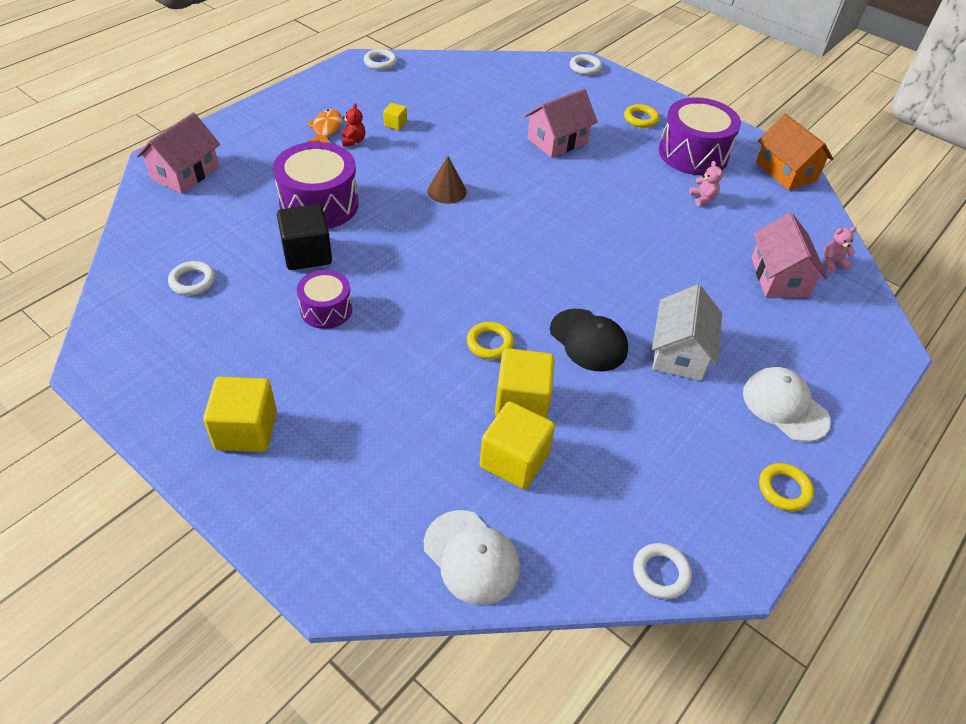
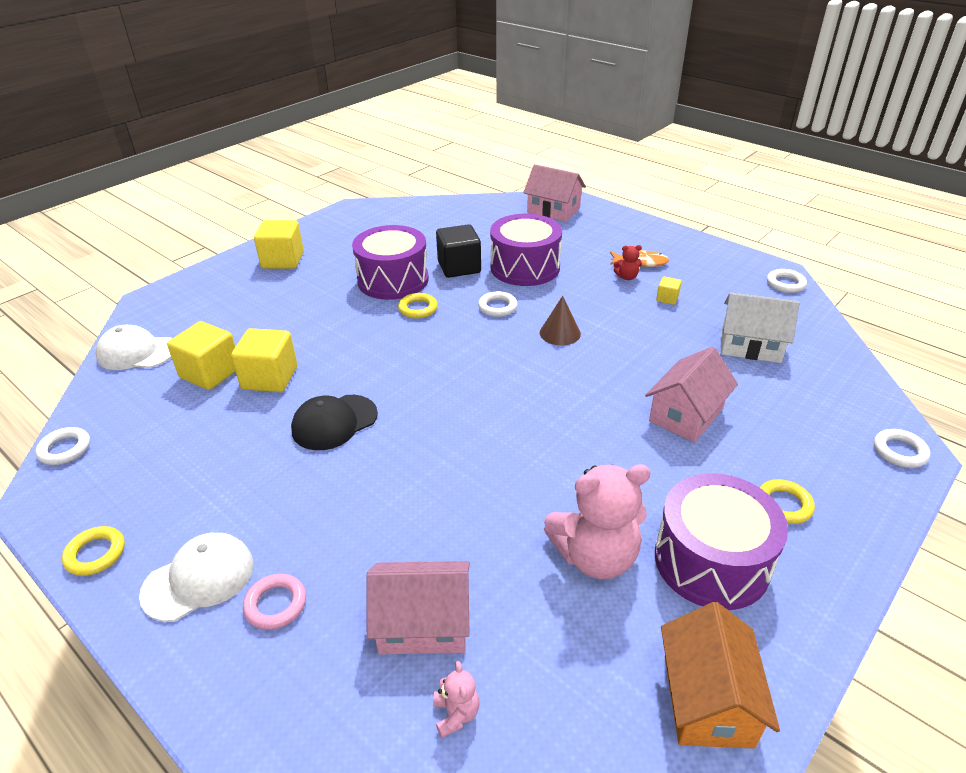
camera: 95 degrees right, 10 degrees down
(192, 281) = (427, 227): white ring -> white ring (497, 307)
(326, 310) = (393, 280): purple drum -> purple drum, size x1.72
(471, 557) = (137, 352): white cap -> white cap turned 45 degrees clockwise
(490, 343) = (341, 360): yellow ring -> yellow ring (418, 309)
(557, 141) = (686, 415): pink house -> pink house turned 75 degrees clockwise
(680, 352) = (303, 492): white house -> white house (750, 346)
(703, 198) = (595, 556): pink teddy bear -> pink teddy bear, size x2.30
(786, 171) = (707, 700): orange house -> orange house turned 60 degrees counterclockwise
(791, 354) = (276, 604): none -> pink ring

